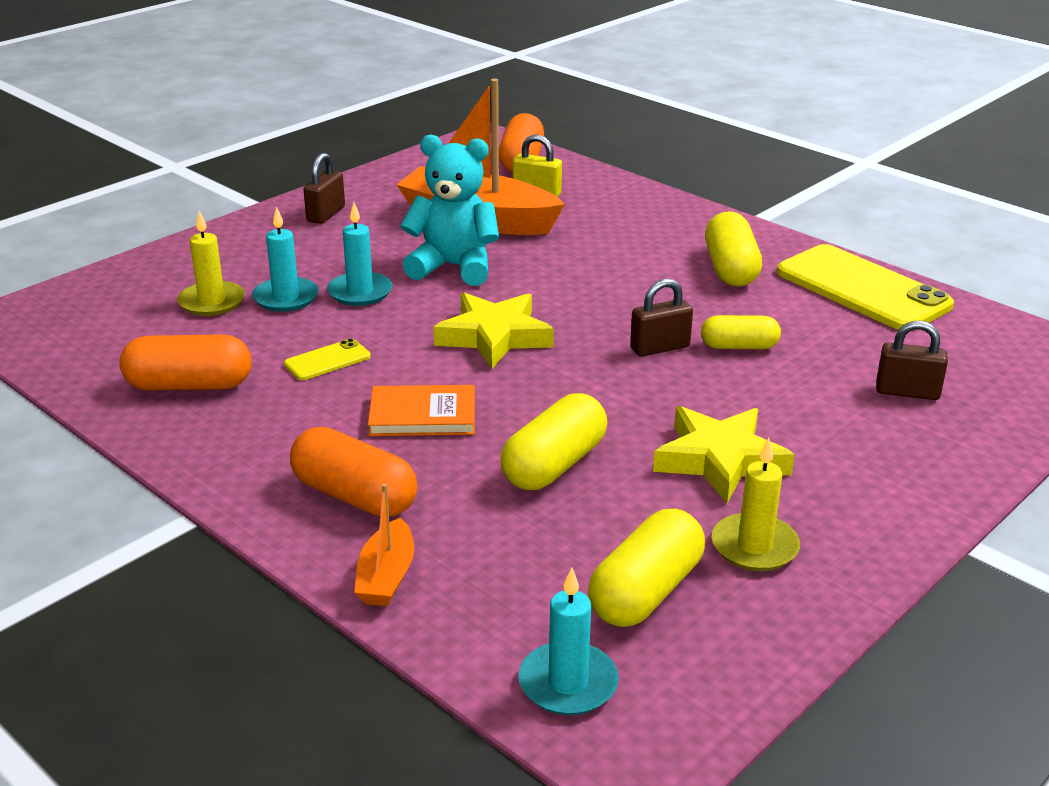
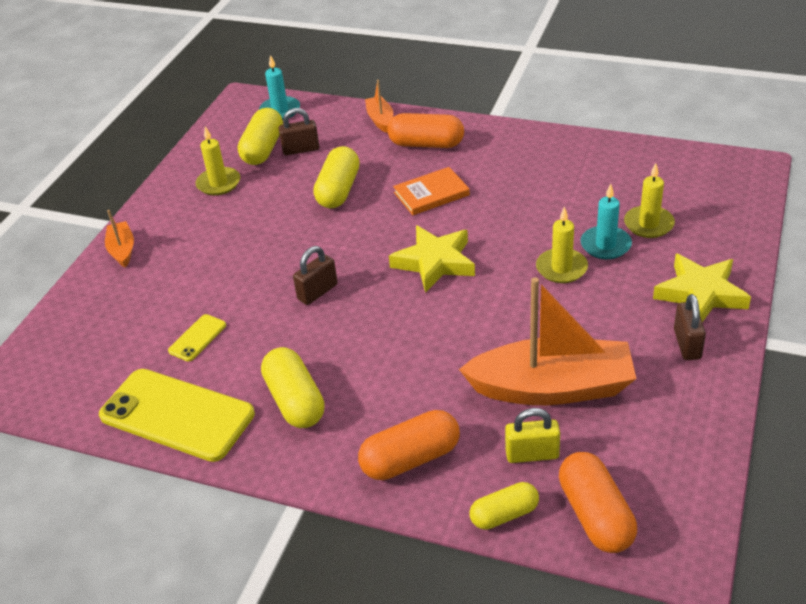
camera: 160 degrees right, 10 degrees up
(189, 385) = (579, 167): orange capsule -> orange capsule (411, 459)
(327, 360) = (521, 208): yellow phone -> yellow phone (197, 338)
(360, 292) = (561, 268): turquoise candle -> yellow candle
(454, 267) = (519, 319): turquoise teddy bear -> none
(720, 460) = (249, 222): yellow star -> yellow star (700, 294)
(739, 346) = (263, 313): yellow capsule -> yellow capsule (504, 515)
(907, 392) = (140, 311): brown padlock -> brown padlock (301, 149)
(940, 481) = (122, 250): none -> orange boat

